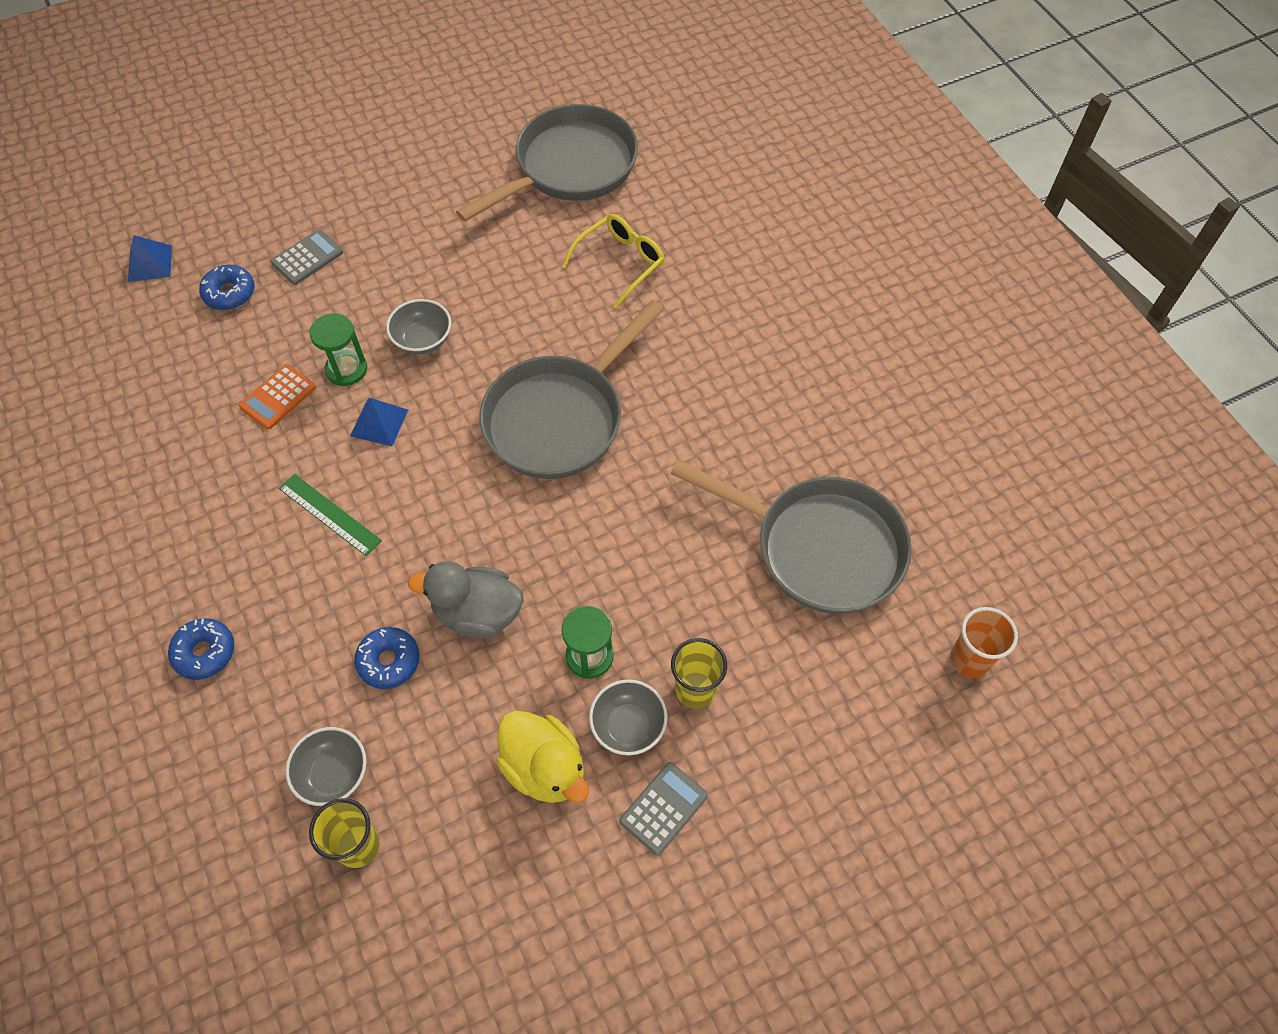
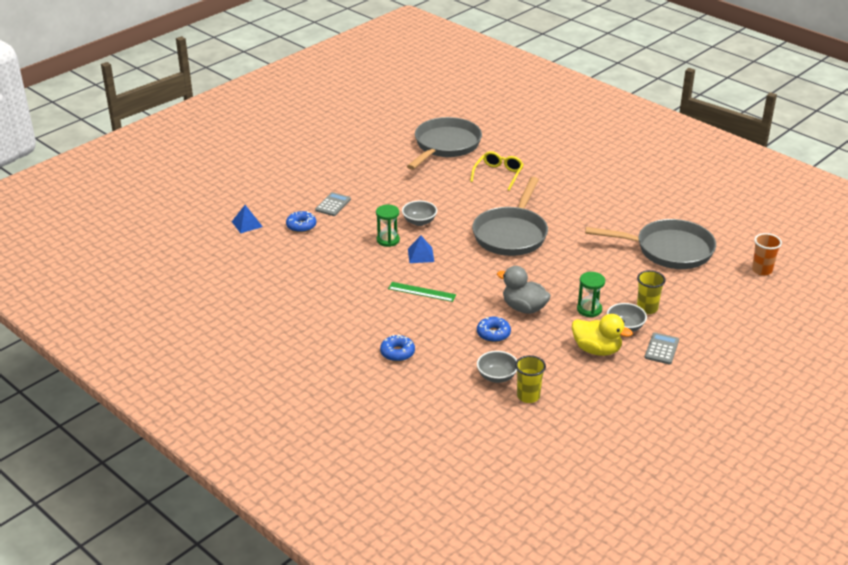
camera: 20 degrees left, 25 degrees down
(278, 397) = (360, 257): orange calculator -> none
(477, 613) = (524, 308): grey duck -> grey duck turned 45 degrees clockwise

